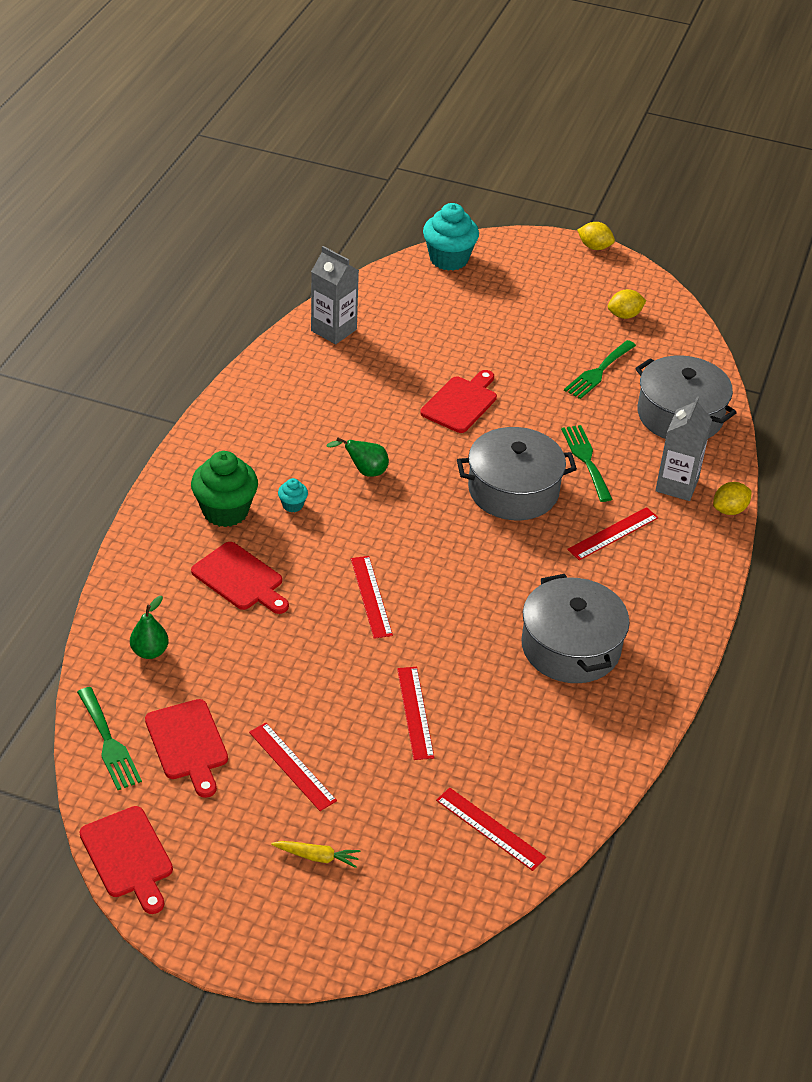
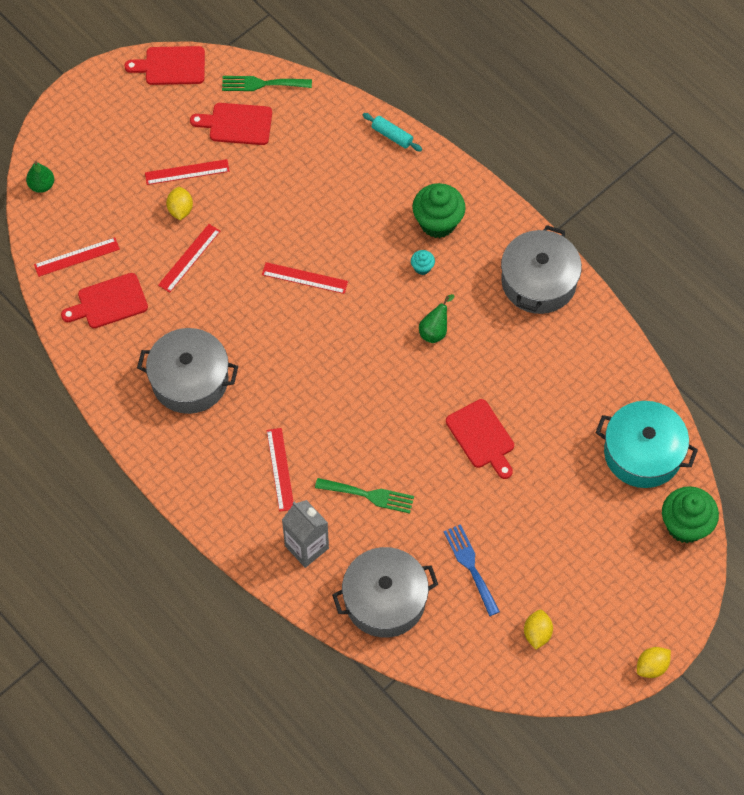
camera: 120 degrees right, 20 degrees up
(124, 588) = (392, 135): none -> turquoise rolling pin
(150, 651) = (326, 130): green pear -> green pear (42, 185)
(240, 579) = (364, 206): red cutting board -> red cutting board (109, 302)
(317, 857) = (113, 158): yellow carrot -> none
(333, 330) = (621, 384): grey carton -> none
(397, 299) = (642, 453): none -> turquoise pot
(415, 712) = (189, 258): red ruler -> red ruler turned 75 degrees counterclockwise
(449, 259) = (685, 525): turquoise cupcake -> green cupcake
(513, 490) = (362, 424): grey pot -> grey pot (538, 281)
(598, 372) = (470, 566): green fork -> blue fork
(729, 510) = (260, 570): yellow lemon -> yellow lemon (180, 210)

